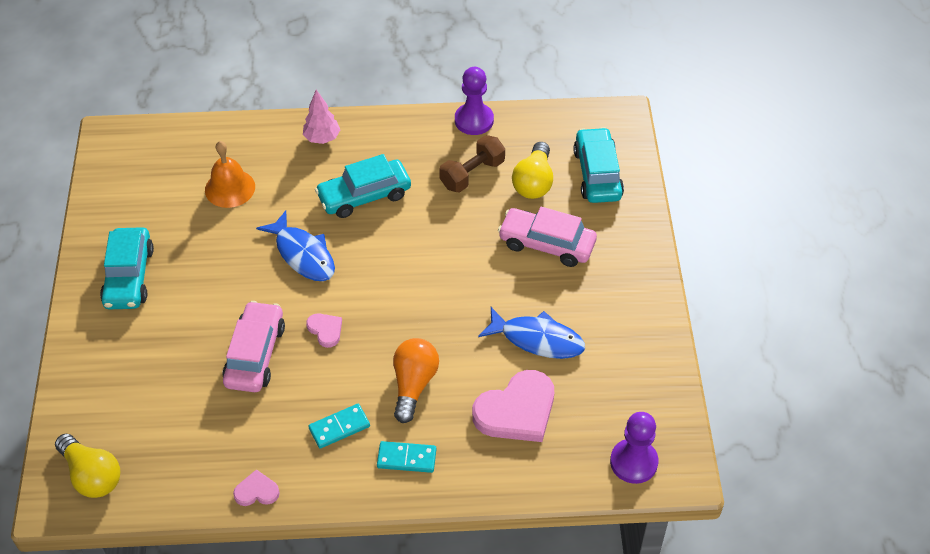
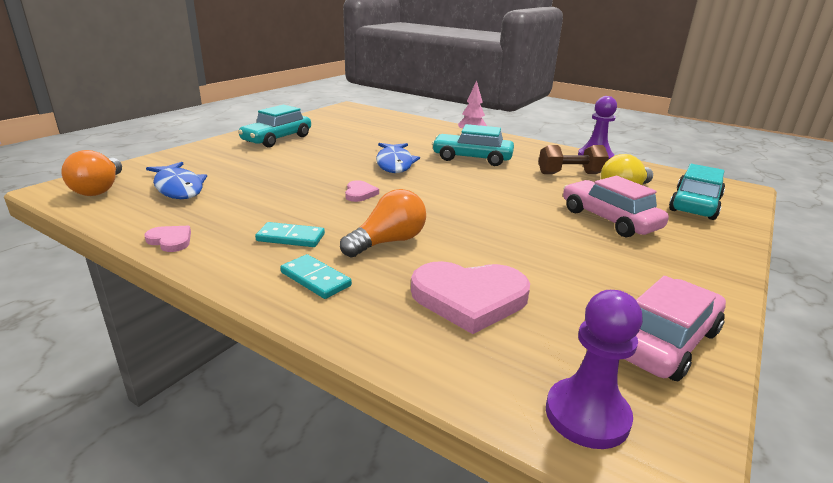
camera: 35 degrees right, 25 degrees down
(92, 475) = (100, 189): yellow light bulb -> orange light bulb
(230, 188) = (387, 133): orange bell -> none
(255, 354) = (294, 185): pink car -> pink car (664, 342)
(537, 339) = (545, 264): blue fish -> blue fish (178, 188)

